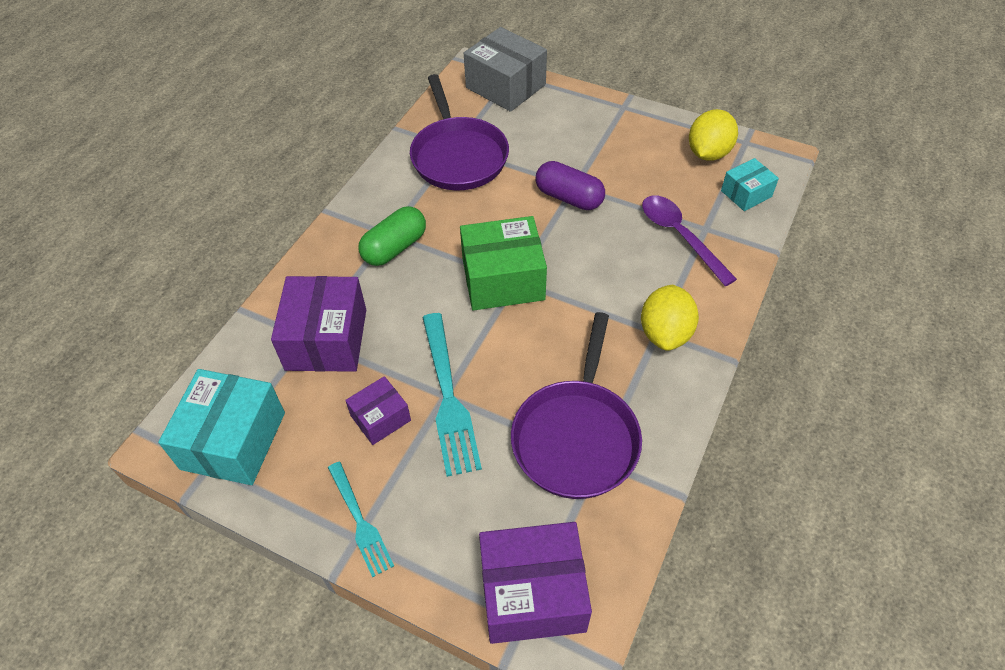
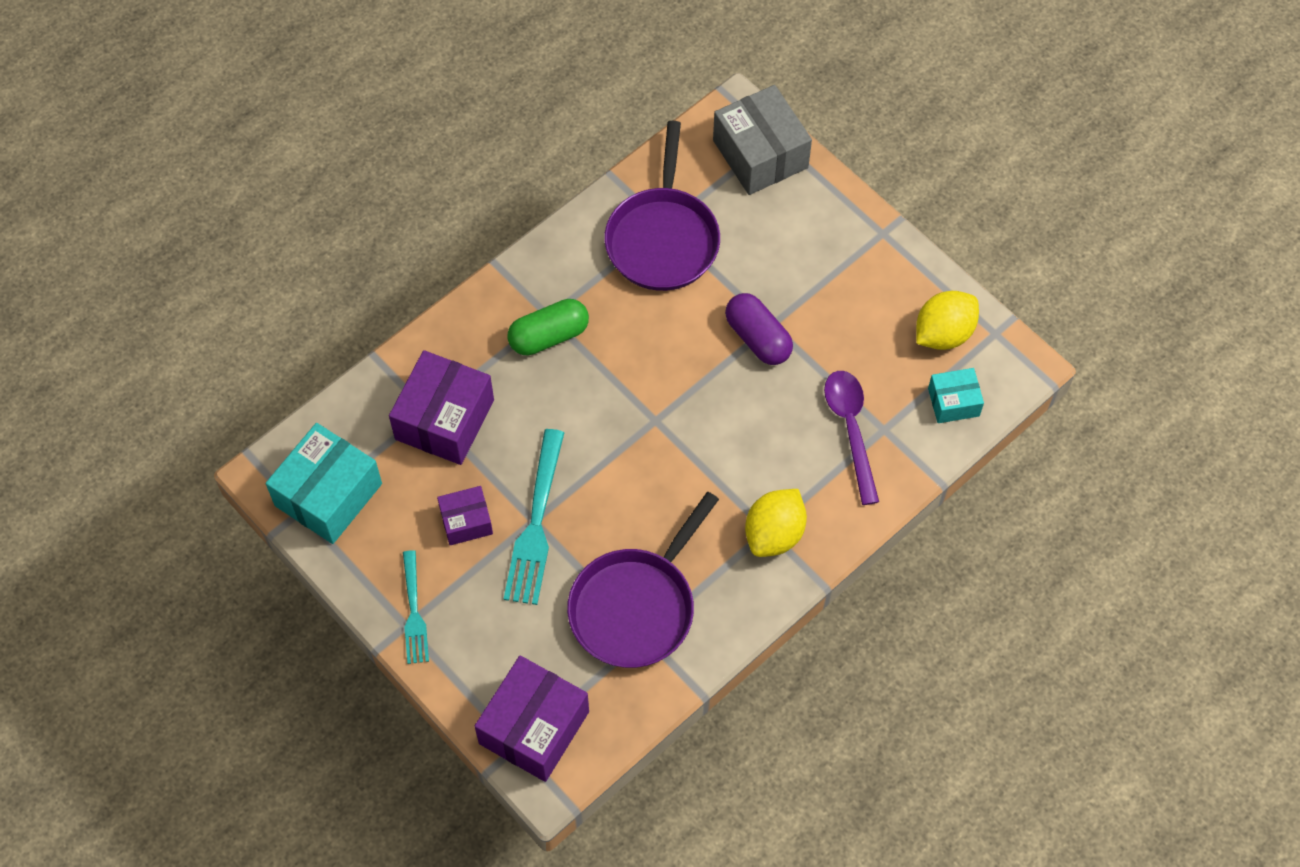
camera: 20 degrees right, 10 degrees up
(503, 279) = (642, 414): green box -> none
(532, 593) = (534, 727): purple box -> purple box turned 75 degrees counterclockwise

